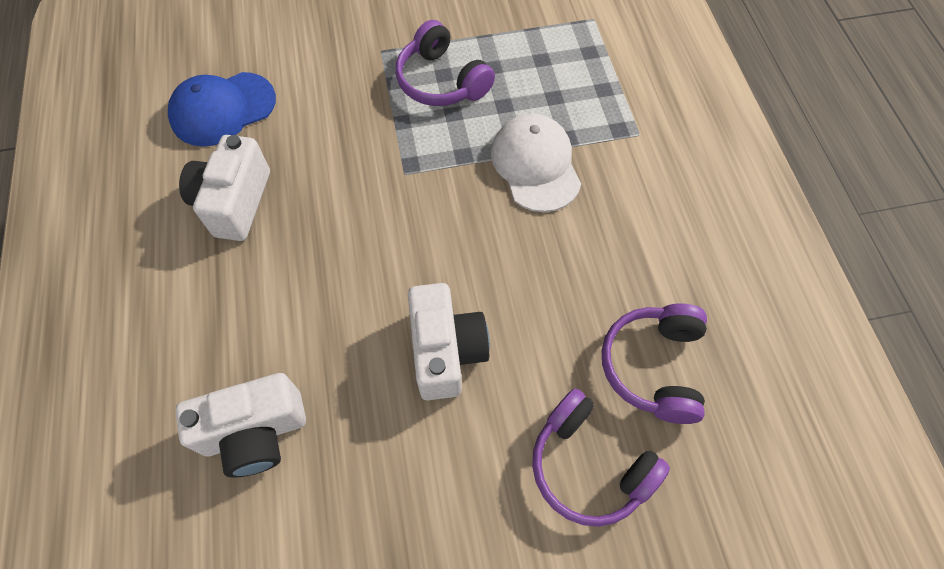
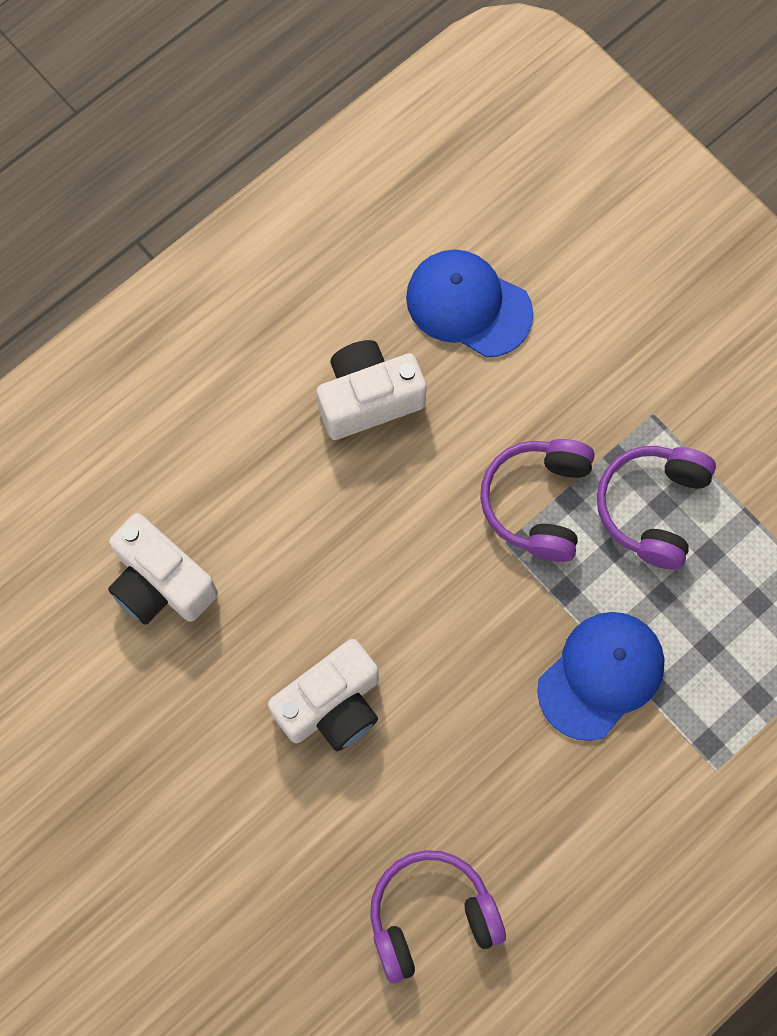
camera: 60 degrees right, 10 degrees up
(535, 165) = (601, 675): white cap -> blue cap
(589, 465) = (297, 899): purple headphones -> purple headphones (537, 502)

